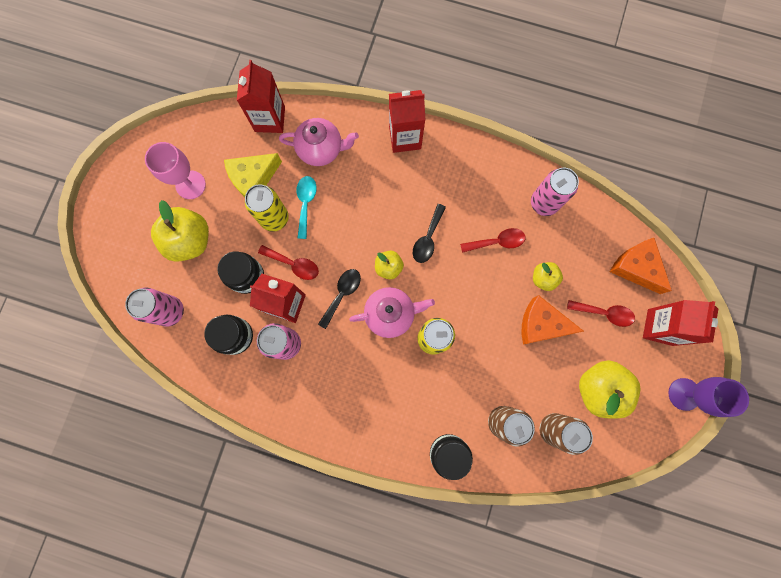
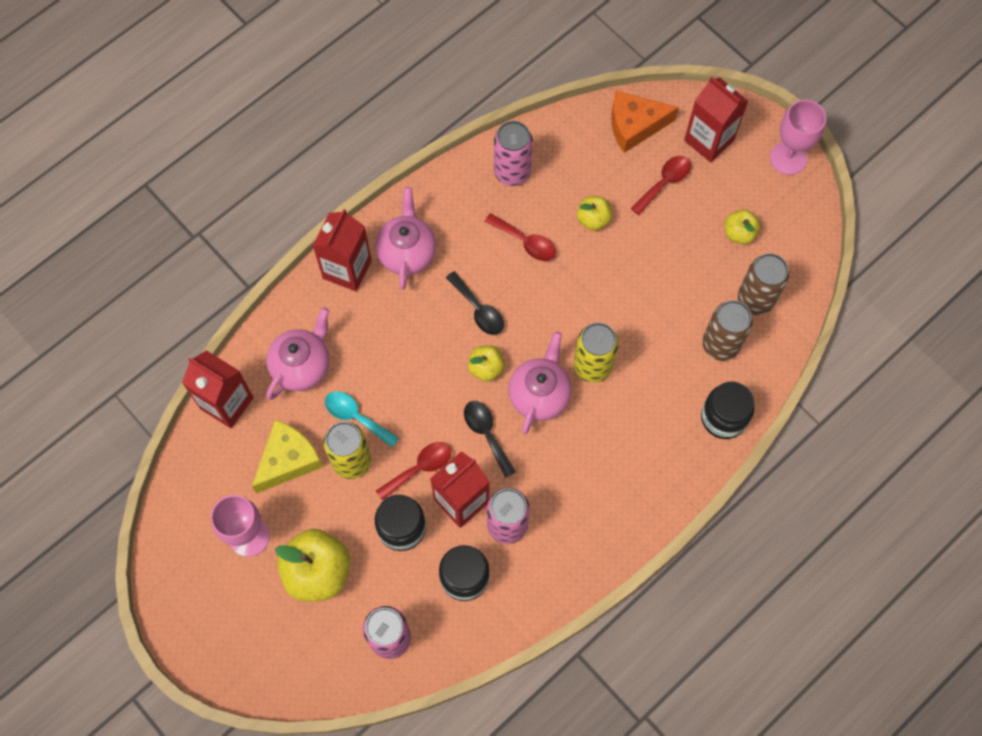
camera: 60 degrees left, 10 degrees down
(253, 179) = (288, 460): yellow cheese -> yellow cheese turned 135 degrees counterclockwise
(440, 168) = (407, 252): none -> pink teapot
(497, 242) = (525, 242): red spoon -> red spoon turned 105 degrees clockwise
(541, 324) = (640, 249): orange cheese -> none
(599, 389) = (739, 233): yellow apple -> yellow apple, size x0.54
(684, 394) = (788, 158): purple goblet -> pink goblet

